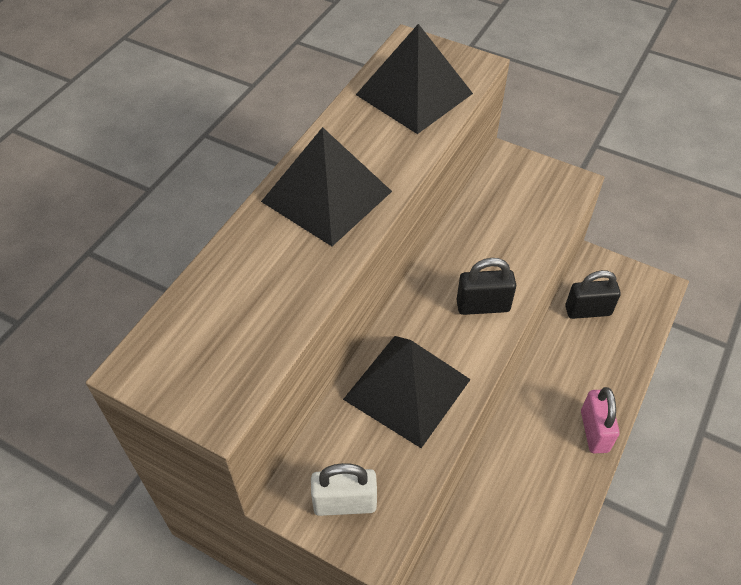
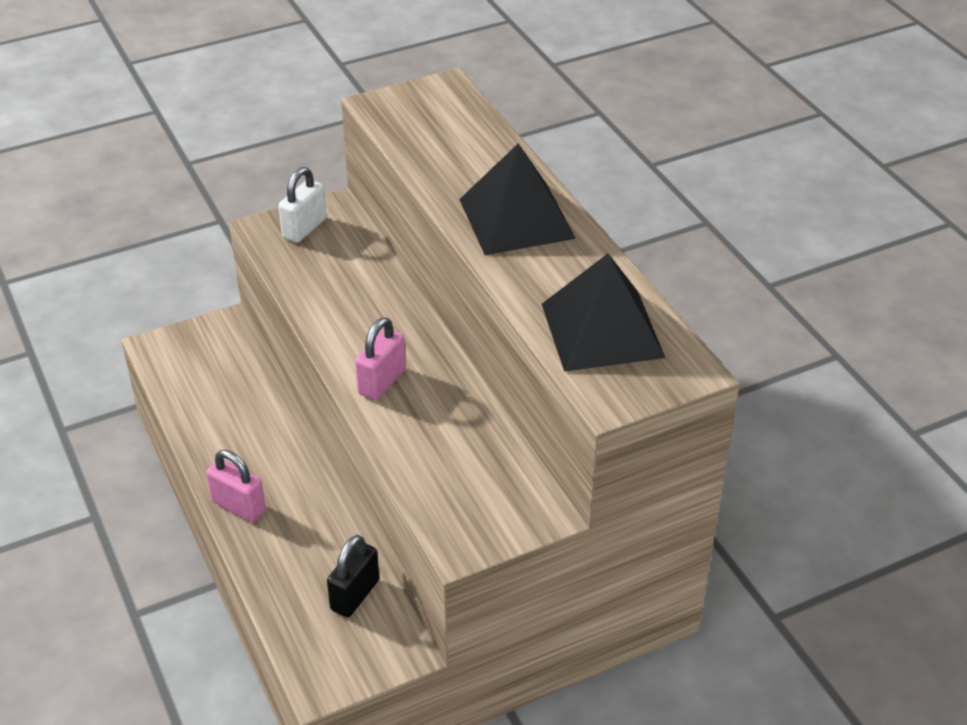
camera: 125 degrees right, 10 degrees down
(407, 389) = (354, 297): black pyramid -> none
(483, 306) = (381, 382): black padlock -> pink padlock

